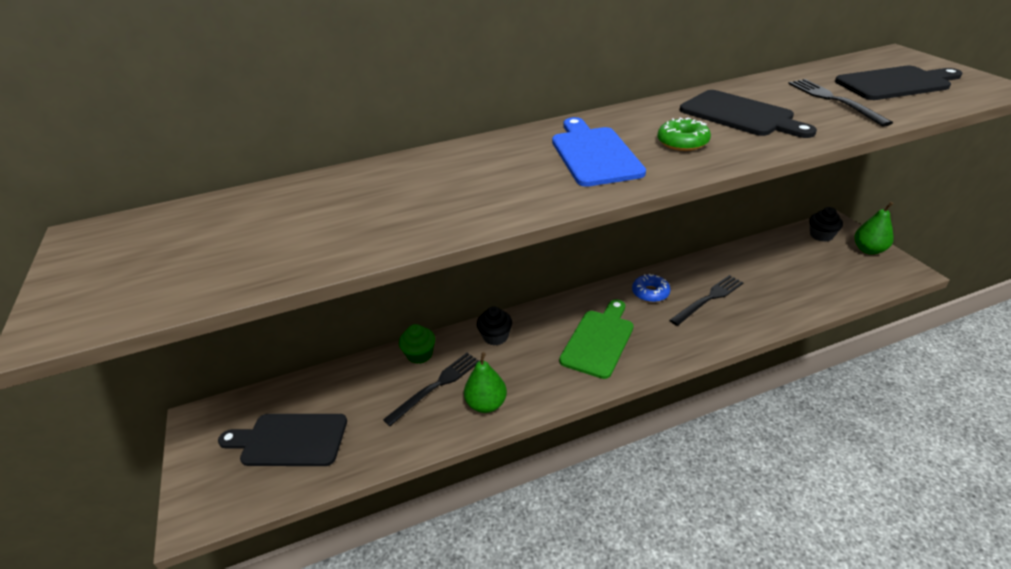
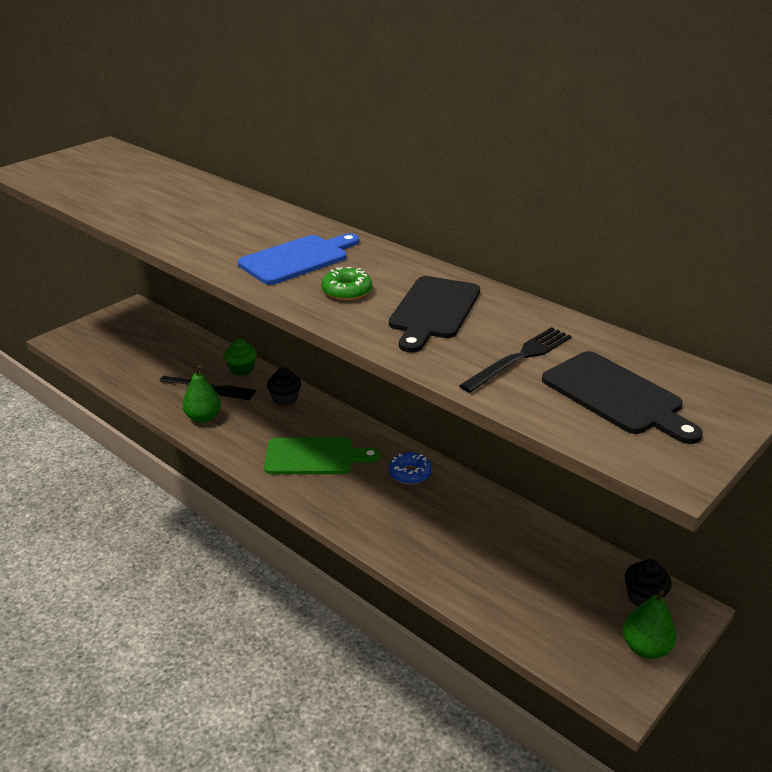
camera: 60 degrees right, 5 degrees down
(289, 440) = (131, 347): black cutting board -> none
(708, 299) = (427, 516): black fork -> none

